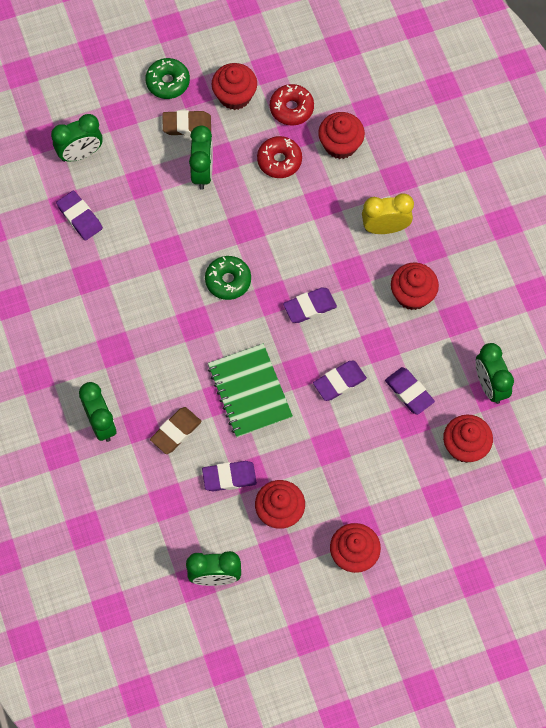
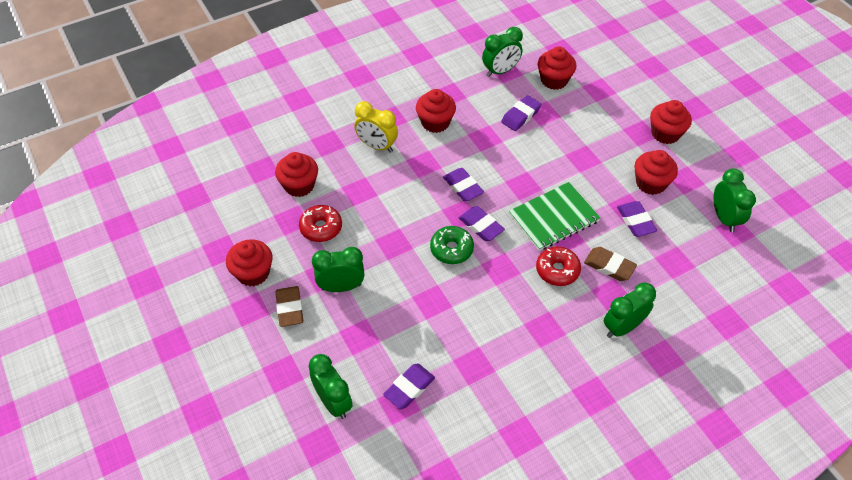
camera: 100 degrees left, 15 degrees down
(168, 82) = (240, 334): green donut -> none
(291, 108) = (264, 226): red donut -> red donut (557, 270)
(339, 382) = (525, 159): purple eraser -> purple eraser (481, 226)
(385, 228) = (377, 146): yellow clock -> yellow clock turned 45 degrees counterclockwise

